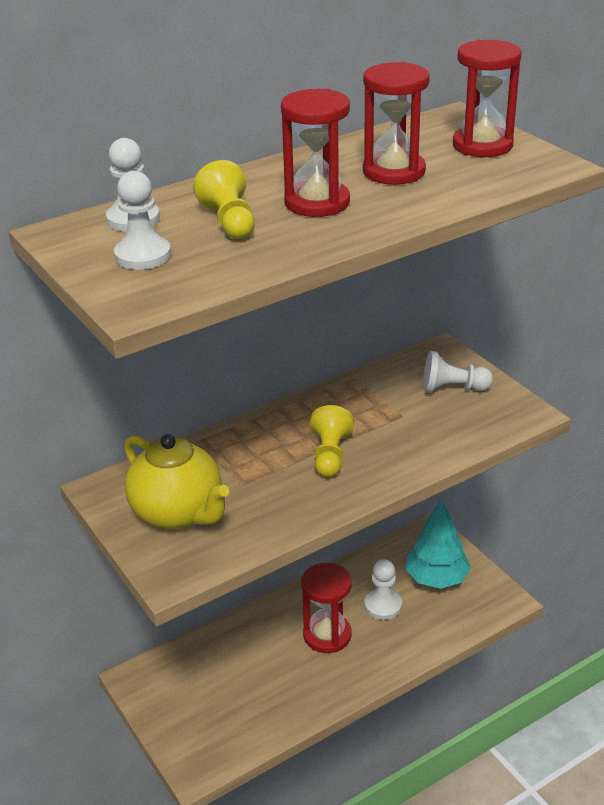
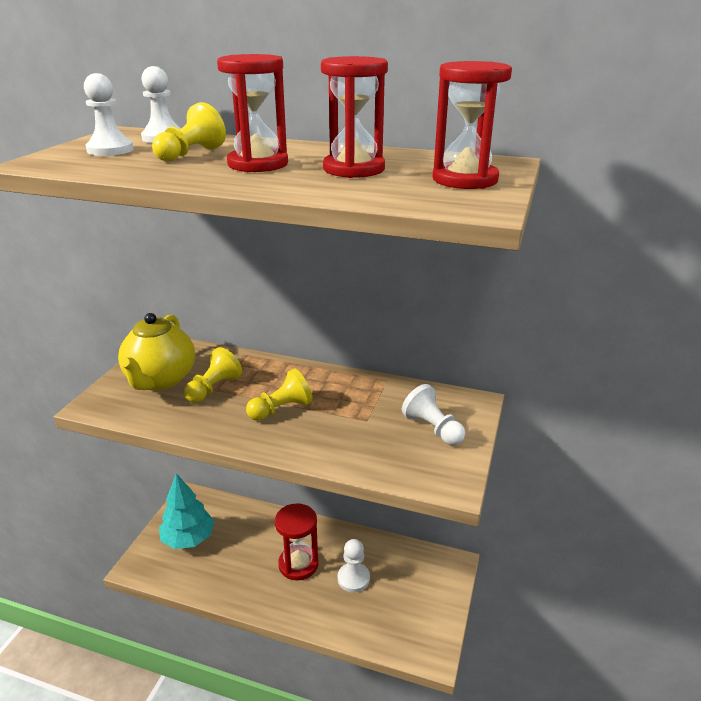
camera: 50 degrees right, 5 degrees down
(241, 483) = (213, 388): none -> yellow pawn
(436, 578) = (411, 594): turquoise tree -> turquoise tree (188, 539)

